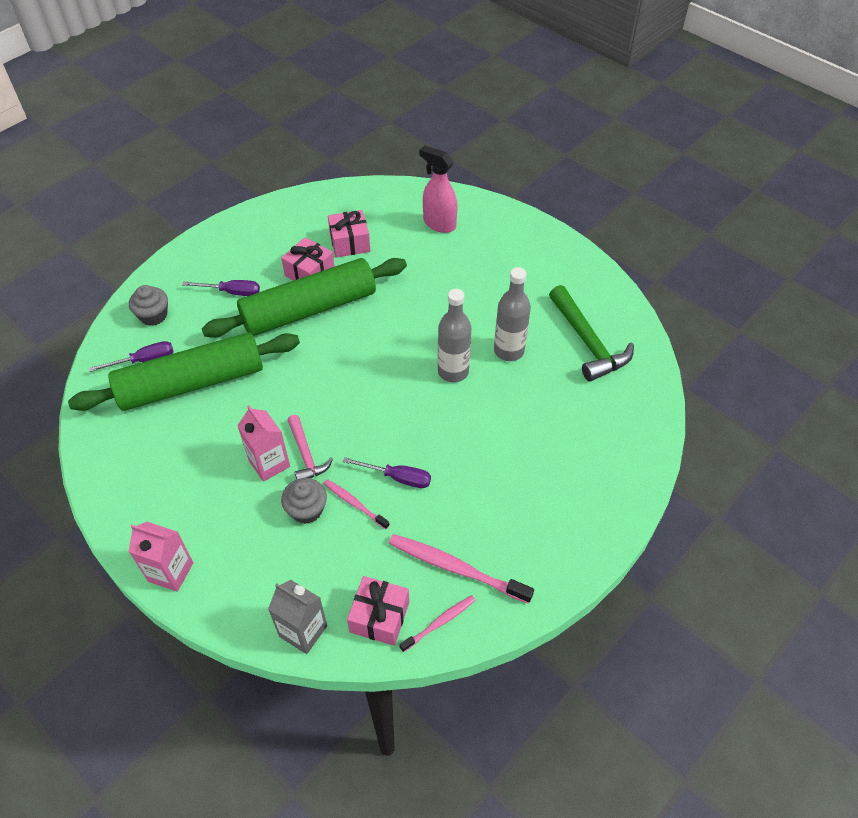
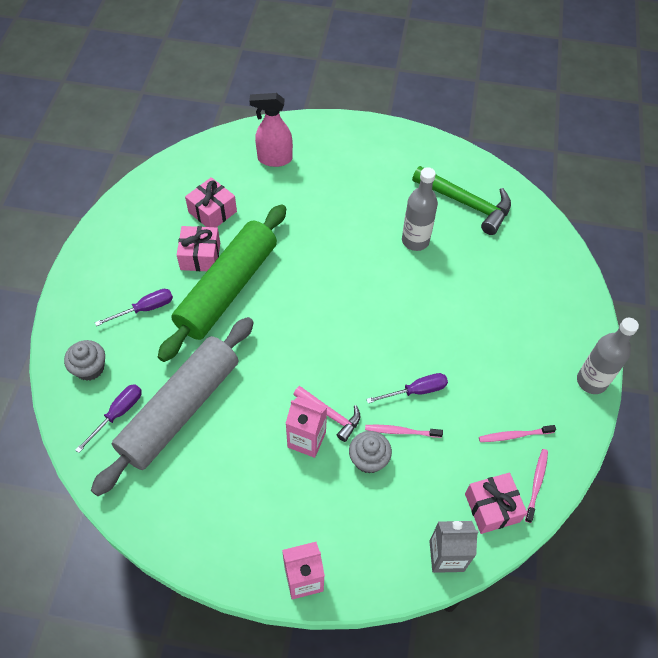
camera: 35 degrees left, 5 degrees up
(191, 383) = (180, 409): green rolling pin -> grey rolling pin
(453, 371) = (387, 280): grey bottle -> grey bottle (591, 381)
(455, 568) = (514, 435): pink toothbrush -> pink toothbrush, size x0.57

